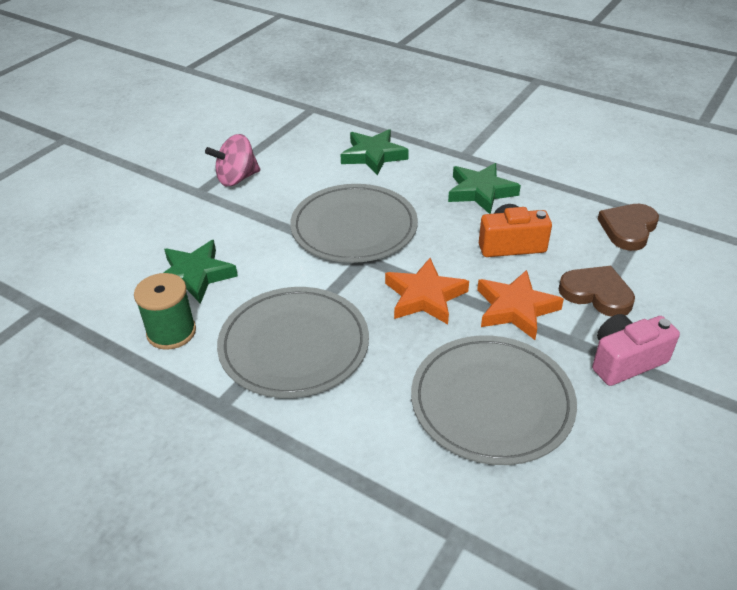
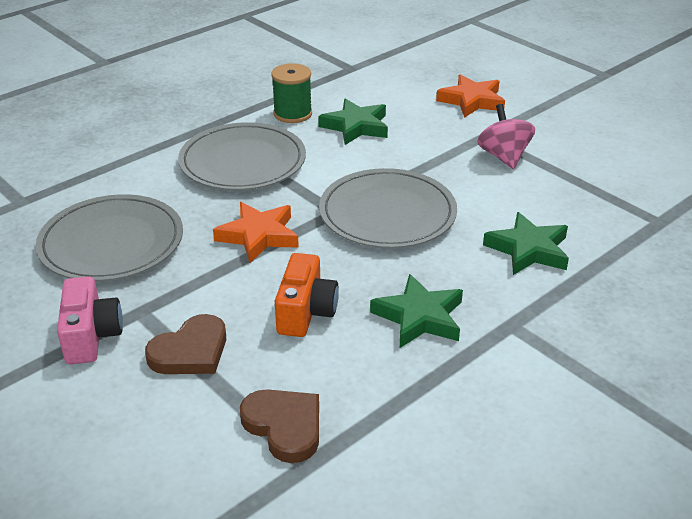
camera: 105 degrees right, 5 degrees down
(515, 309) = (206, 286): orange star -> orange star (472, 101)

